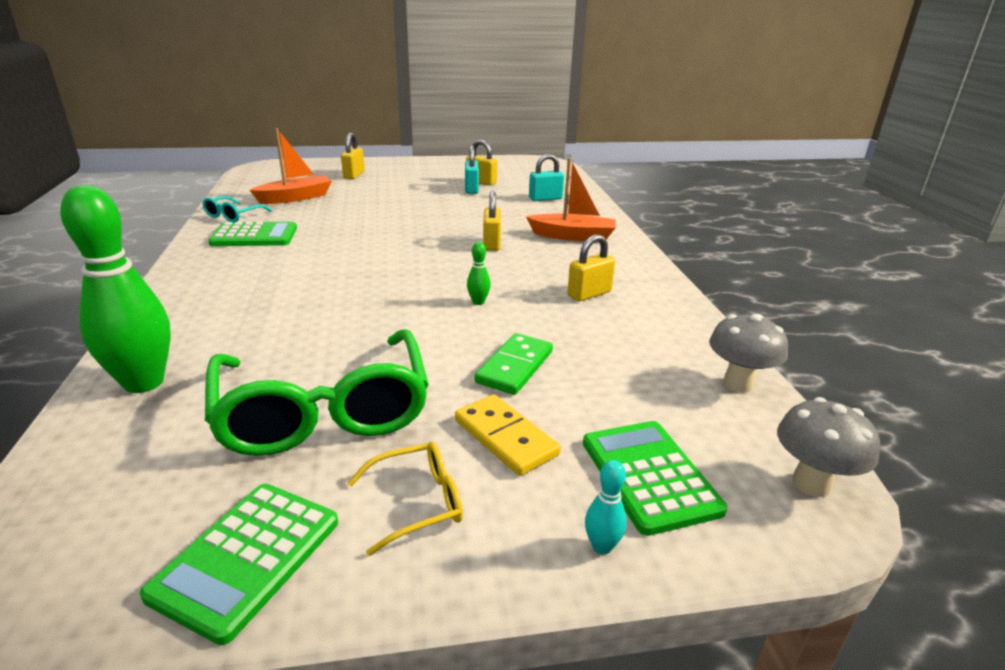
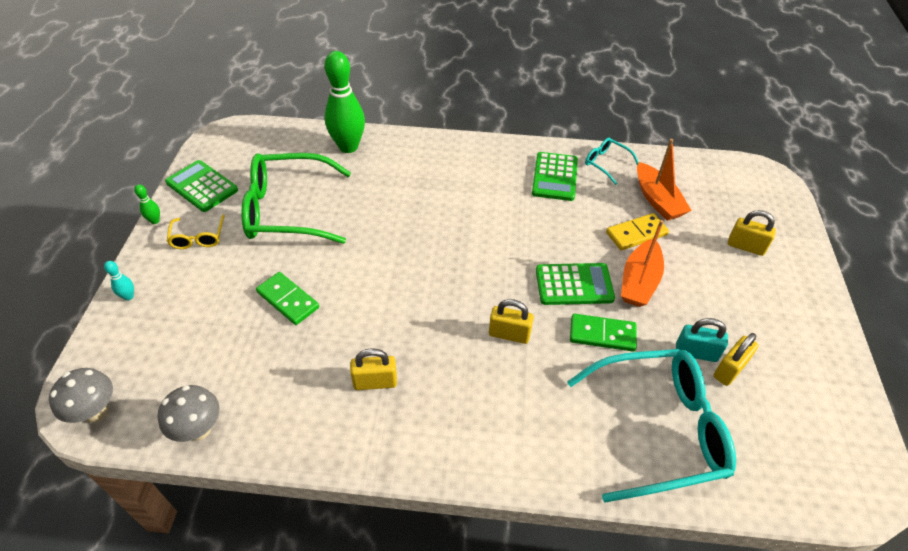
camera: 105 degrees right, 20 degrees up
(471, 213) = (602, 334): none -> green domino
(478, 302) = (387, 299): green bowling pin -> green bowling pin (155, 221)
(505, 437) = (222, 279): yellow domino -> yellow domino (636, 233)
(545, 198) = (659, 429): turquoise padlock -> turquoise glasses
(572, 236) = (518, 416): orange boat -> orange boat (639, 281)
(589, 294) = (375, 382): yellow padlock -> yellow padlock turned 75 degrees counterclockwise
(649, 476) = (154, 333): green calculator -> green calculator (574, 285)

